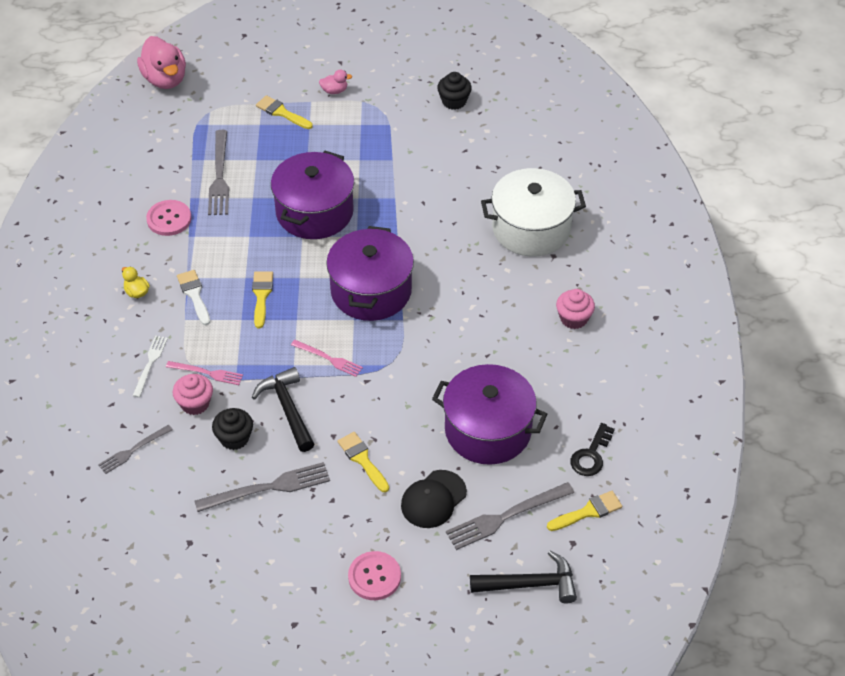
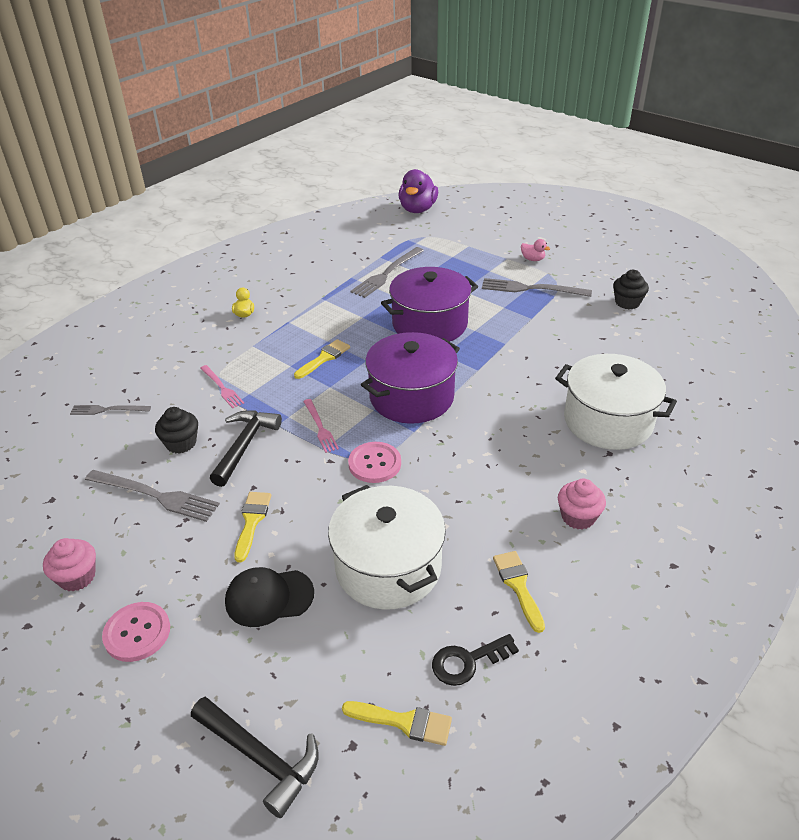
camera: 40 degrees right, 10 degrees down
(150, 364) = (194, 361): white fork -> none
(165, 79) = (417, 209): pink duck -> purple duck
(169, 219) = (321, 283): pink button -> pink button (374, 463)
(194, 295) = (279, 334): white brush -> none
(195, 403) = (187, 403): pink cupcake -> pink cupcake (77, 577)
(281, 112) = (477, 256): yellow brush -> yellow brush (518, 586)
(488, 430) = (388, 567): purple pot -> white pot
(506, 516) = (315, 664): grey fork -> grey fork (531, 289)

